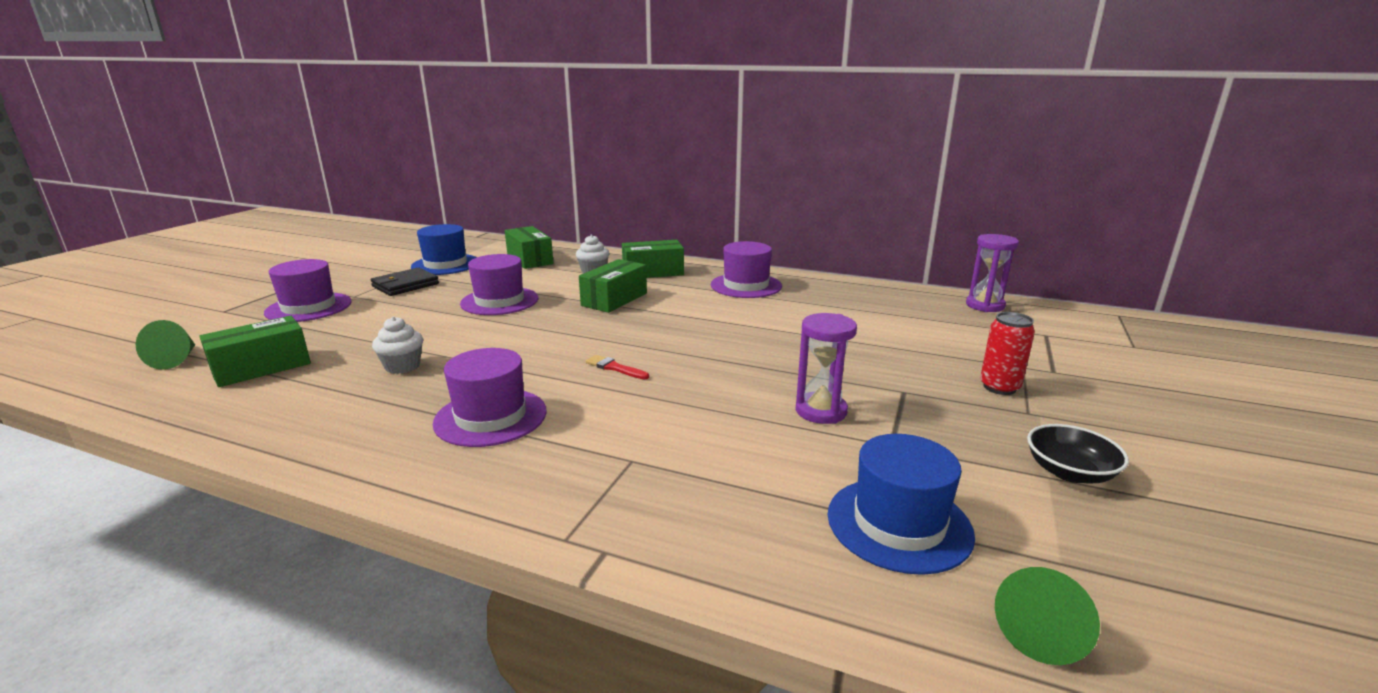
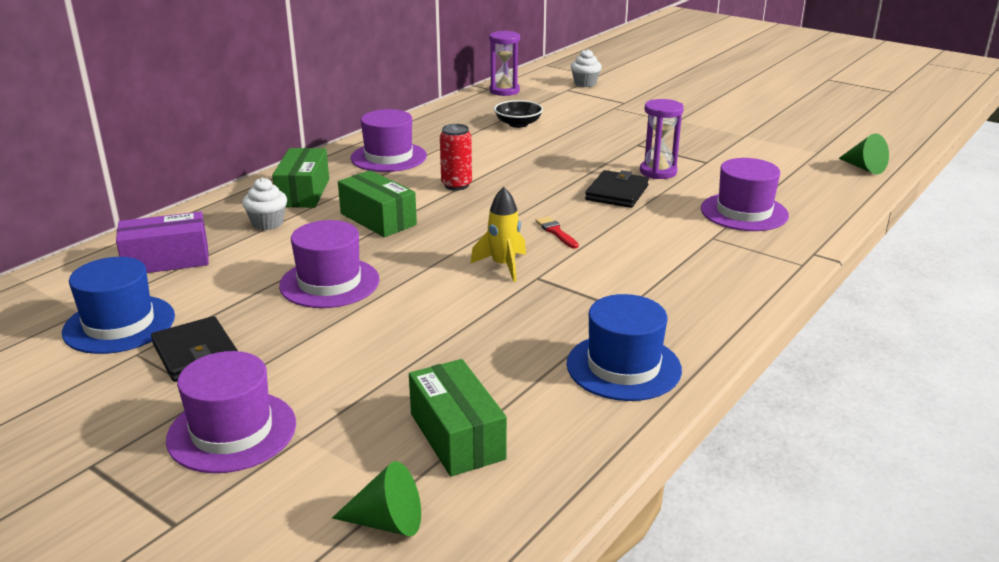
camera: 75 degrees left, 5 degrees up
(402, 366) = (501, 337): white cupcake -> white cupcake (585, 83)
(490, 417) = (633, 288): purple hat -> purple hat (744, 212)
(530, 259) = (167, 260): green box -> purple box
(534, 353) = (503, 266): none -> yellow rocket
(614, 368) = (556, 232): red brush -> red brush turned 105 degrees clockwise
(734, 390) = (617, 193): none -> black wallet
(899, 524) = (787, 177): blue hat -> blue hat (623, 367)
(999, 387) = (641, 120): red can -> red can (456, 185)
(1069, 472) = (741, 130): black bowl -> black bowl (518, 124)

